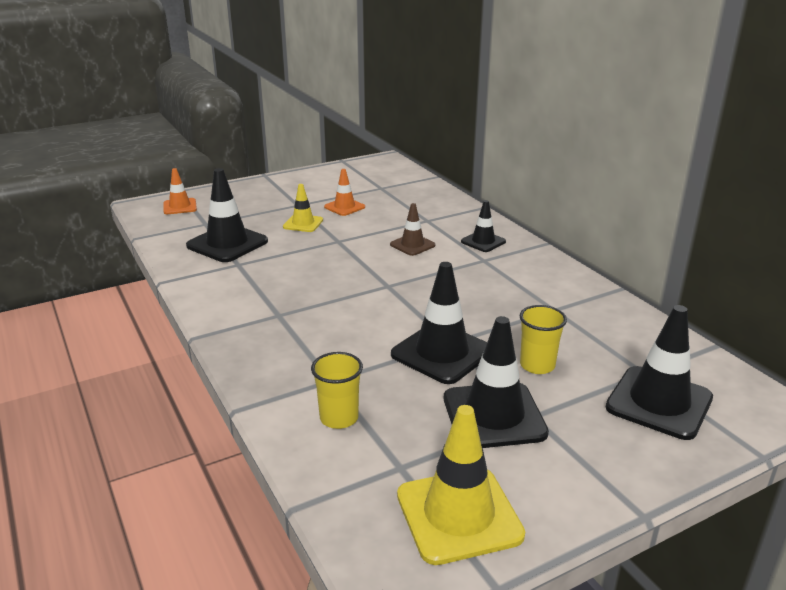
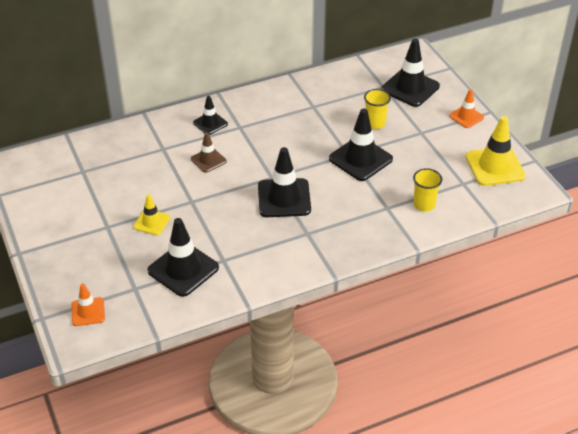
camera: 85 degrees left, 15 degrees up
(344, 207) = (122, 196): orange traffic cone -> orange traffic cone (466, 117)
(494, 415) = (421, 146): black traffic cone -> black traffic cone (284, 198)

